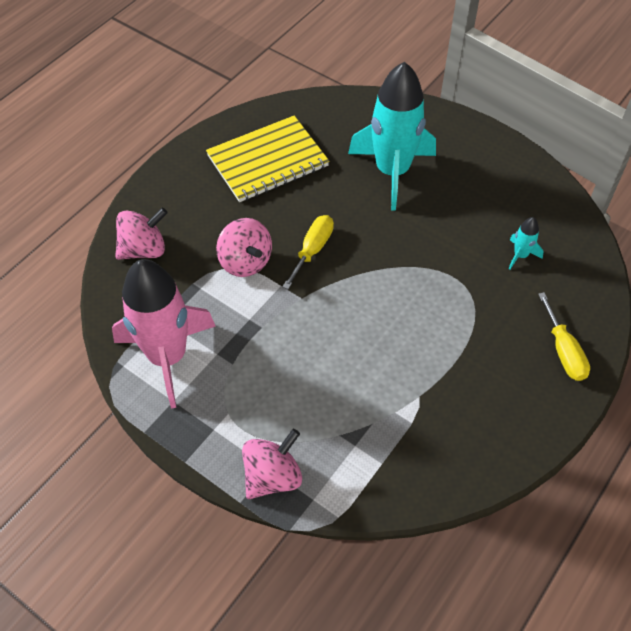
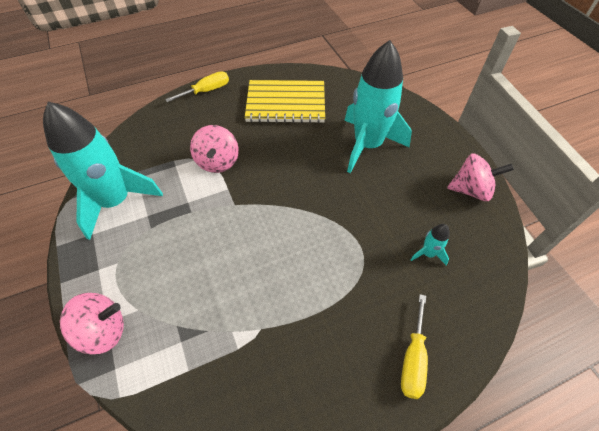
camera: 30 degrees right, 0 degrees up
(144, 249) = (163, 125): pink spinning top -> pink spinning top (471, 190)
(167, 357) = (116, 201): pink rocket -> turquoise rocket
(312, 250) = (269, 174): yellow screwdriver -> yellow screwdriver (207, 91)

